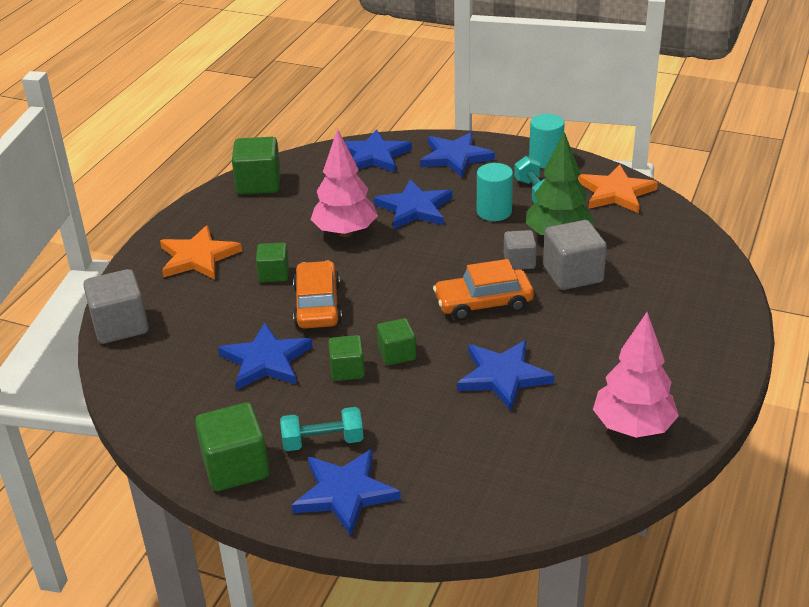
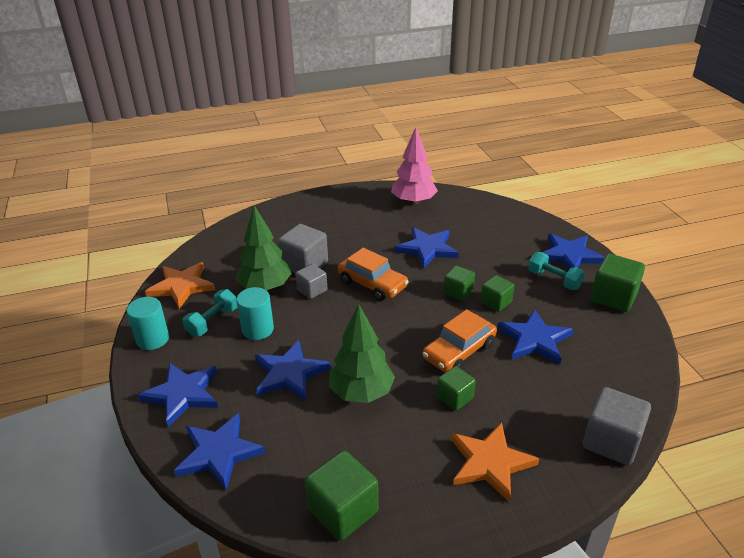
camera: 130 degrees left, 0 degrees up
(345, 232) = (361, 393): pink tree -> green tree

